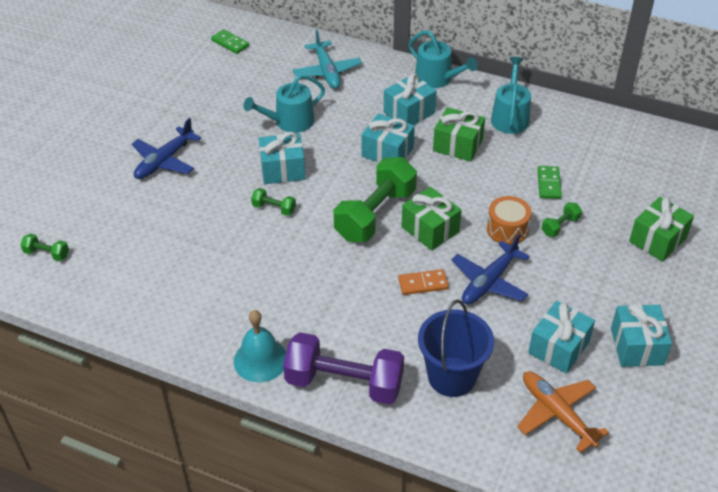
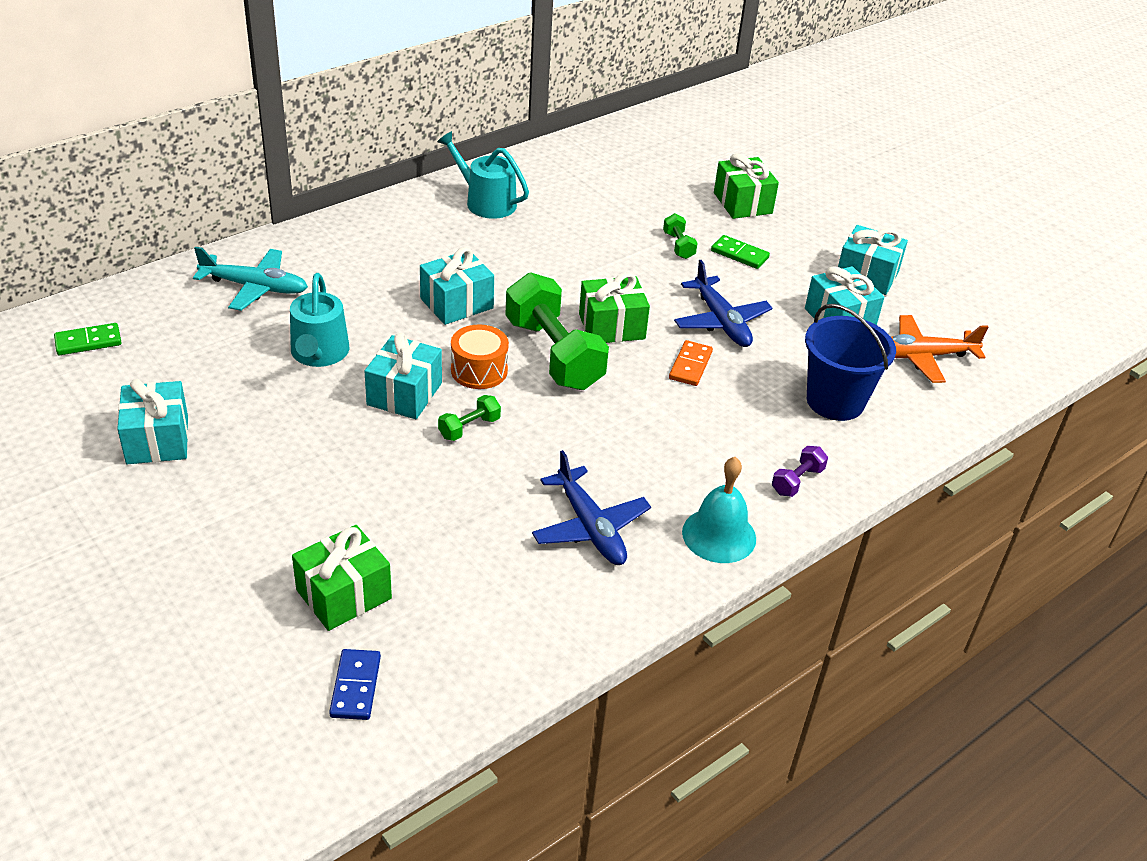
camera: 65 degrees left, 5 degrees down
(47, 254) = (356, 686): green dumbbell -> blue domino
(165, 161) = (275, 493): blue plane -> blue plane (590, 527)
(344, 383) = (797, 481): purple dumbbell -> purple dumbbell, size x0.44
(409, 112) = (404, 261): turquoise gift -> turquoise gift (157, 440)
(437, 79) = (367, 218): turquoise watering can -> none
(457, 145) = (496, 253): green gift -> green gift (344, 594)
(507, 229) = (655, 278): orange drum -> orange drum (479, 370)
(548, 184) = (612, 225): green domino -> green domino (739, 254)

